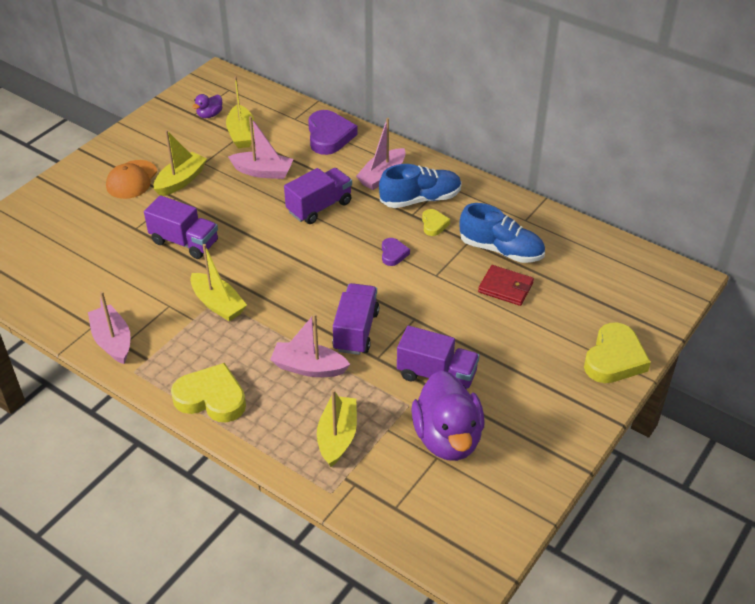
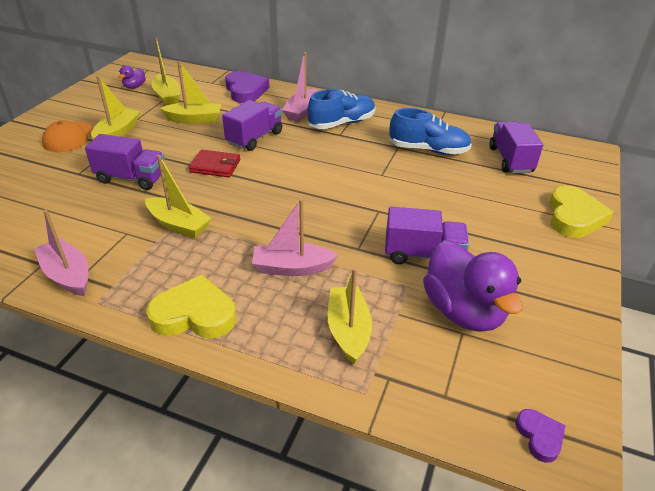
camera: 15 degrees left, 5 degrees down
(263, 172) = (194, 119): pink boat -> yellow boat
(356, 331) = (327, 228): purple truck -> purple truck (510, 160)
(393, 254) = (336, 164): purple heart -> purple heart (539, 436)
(434, 224) = (362, 139): yellow heart -> none
(505, 288) = (447, 176): red wallet -> red wallet (215, 166)

